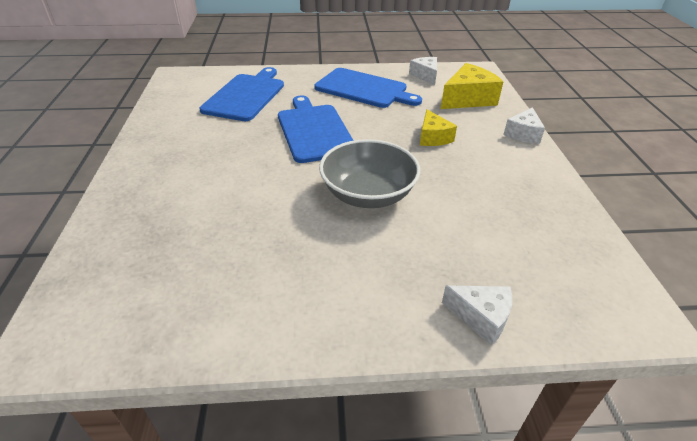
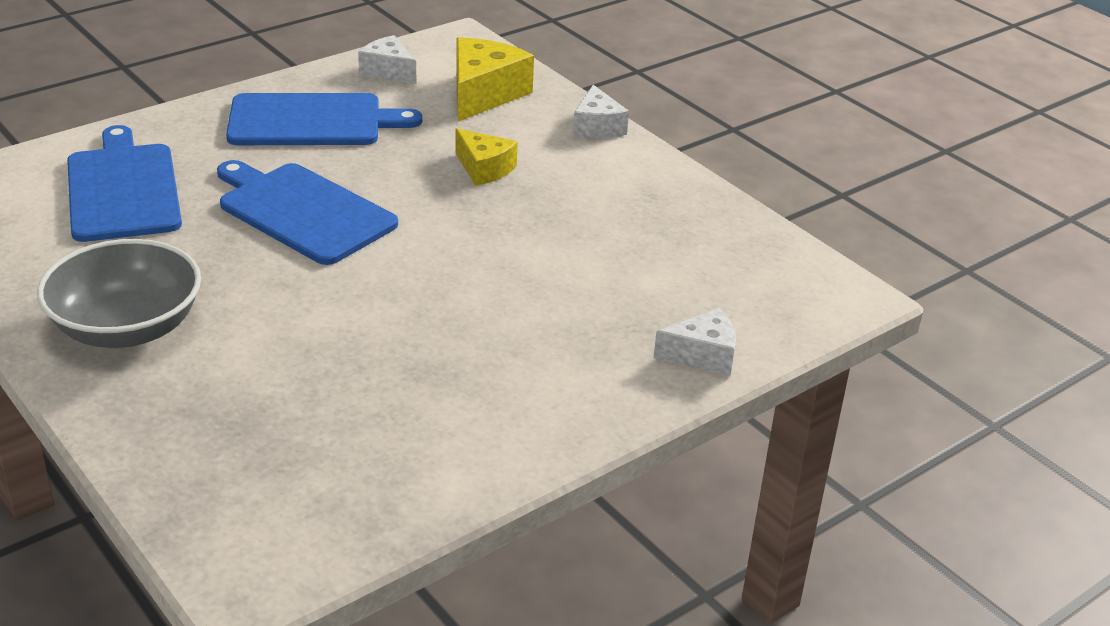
camera: 35 degrees left, 5 degrees down
(368, 194) = (467, 273): grey bowl -> grey bowl (127, 328)

